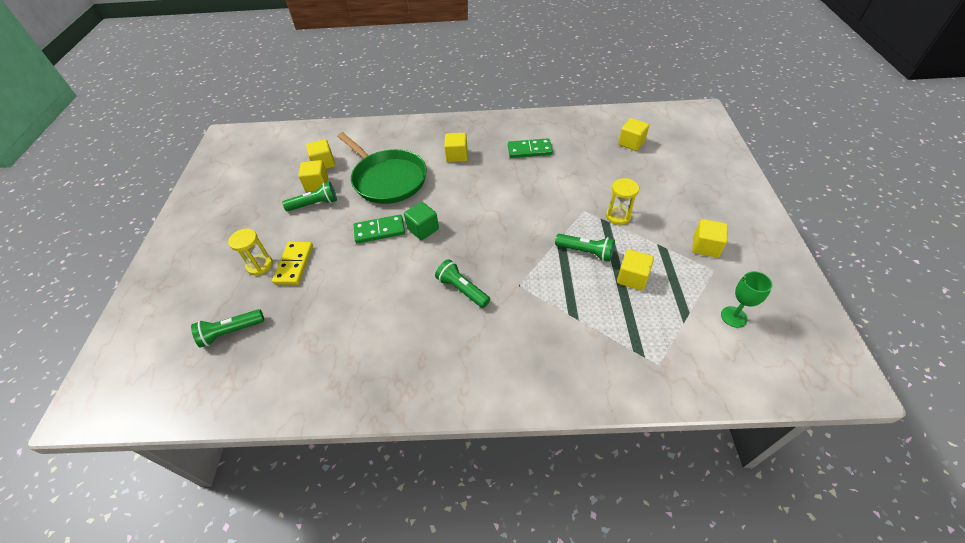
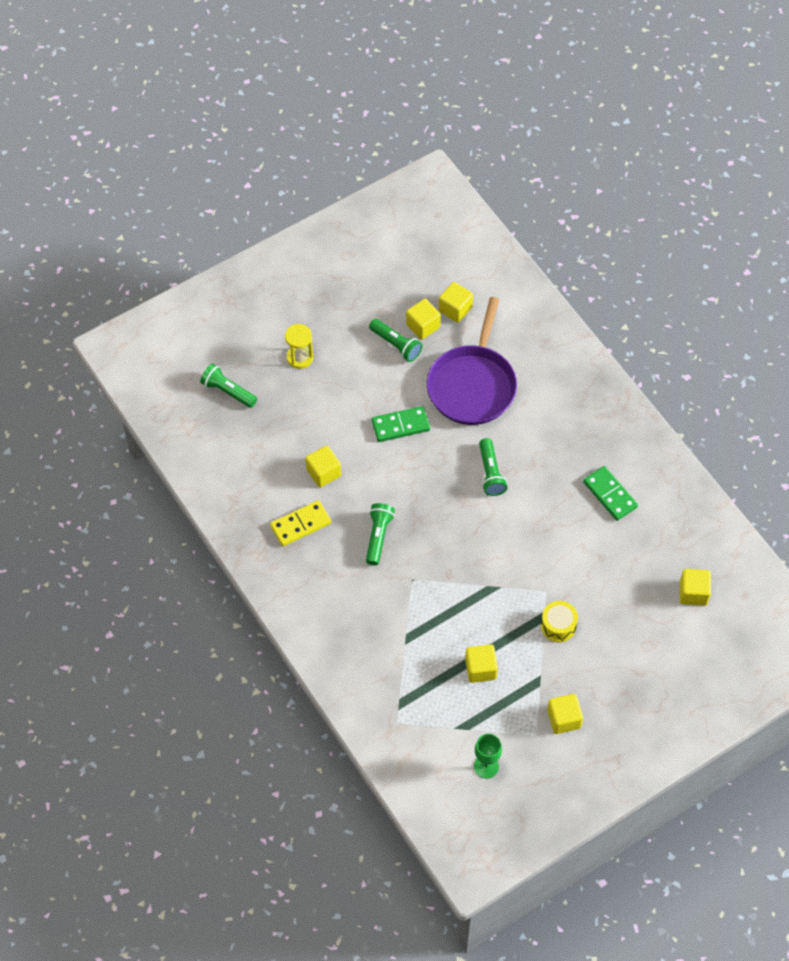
camera: 55 degrees right, 10 degrees up
(294, 264) = (318, 384): yellow domino -> yellow domino (301, 525)
(379, 231) = (400, 426): green domino -> green domino turned 60 degrees counterclockwise
(387, 179) = (472, 385): green pan -> purple pan
(423, 229) = (427, 461): green cube -> none
(457, 156) = (552, 428): yellow cube -> yellow cube (323, 473)
(585, 252) = (488, 617): green flashlight -> green flashlight (491, 473)
(618, 216) = (558, 626): yellow hourglass -> yellow drum

